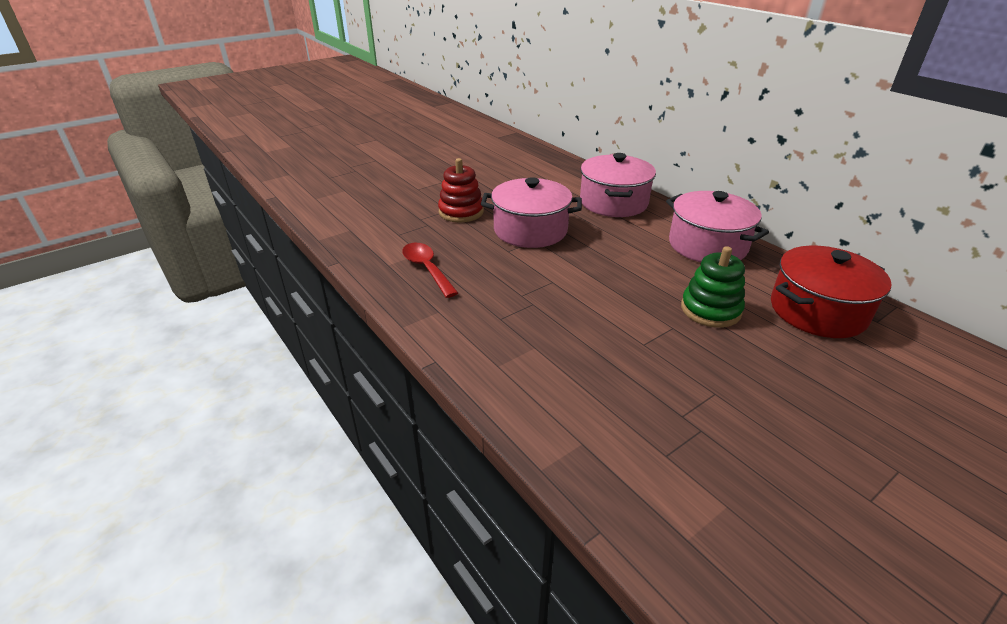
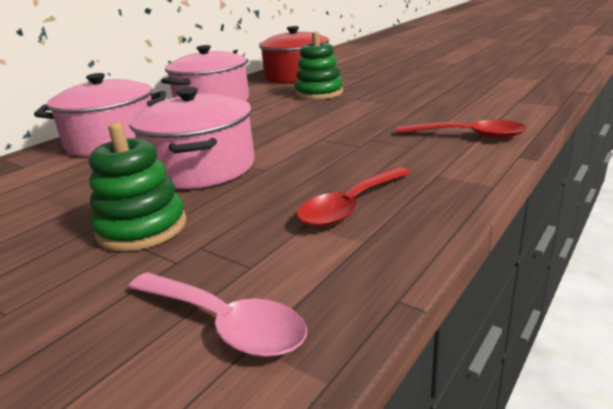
camera: 105 degrees left, 10 degrees down
(366, 226) = (224, 323): none -> pink spoon
(461, 212) = (142, 228): red stacking toy -> green stacking toy
(498, 355) = (468, 136): none -> red spoon

